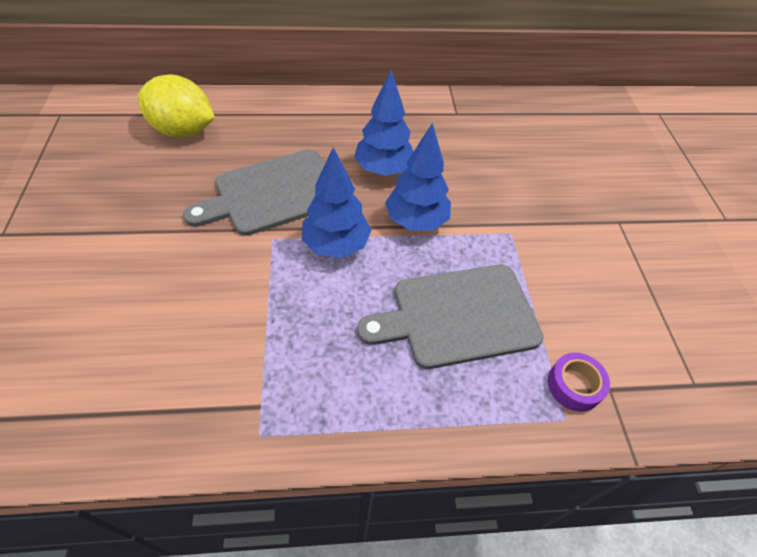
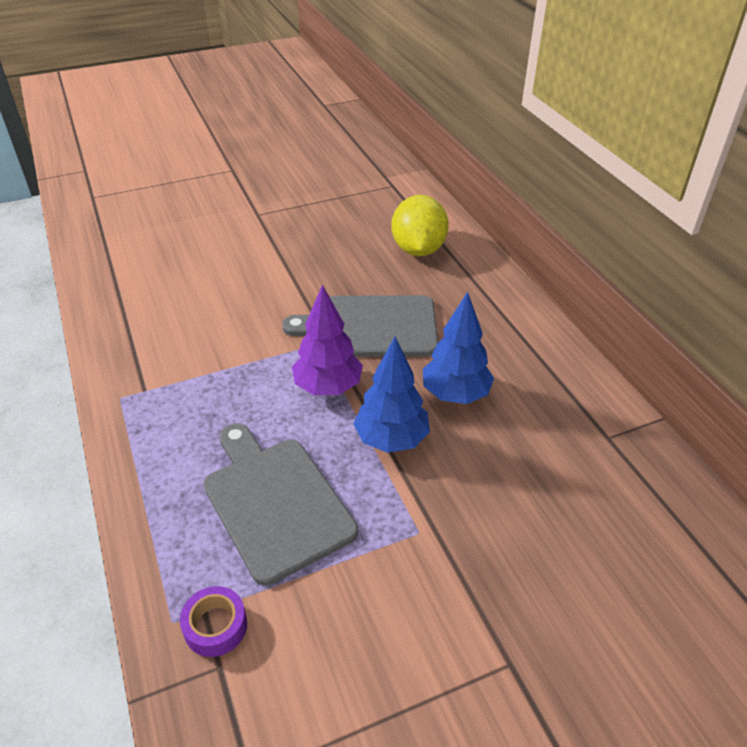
camera: 75 degrees right, 10 degrees down
(273, 193) = (372, 327): grey cutting board -> grey cutting board turned 45 degrees counterclockwise
(336, 245) = (328, 387): blue tree -> purple tree

